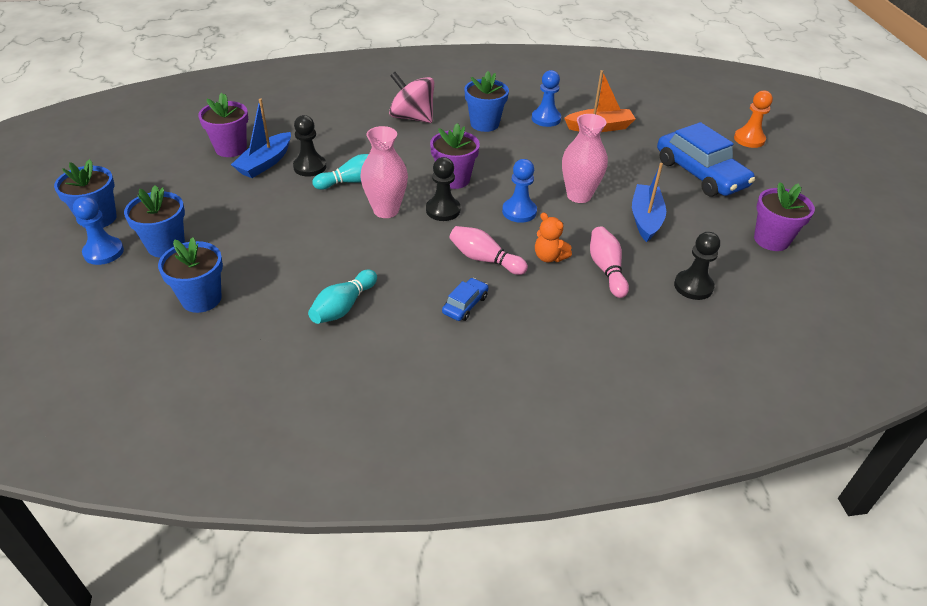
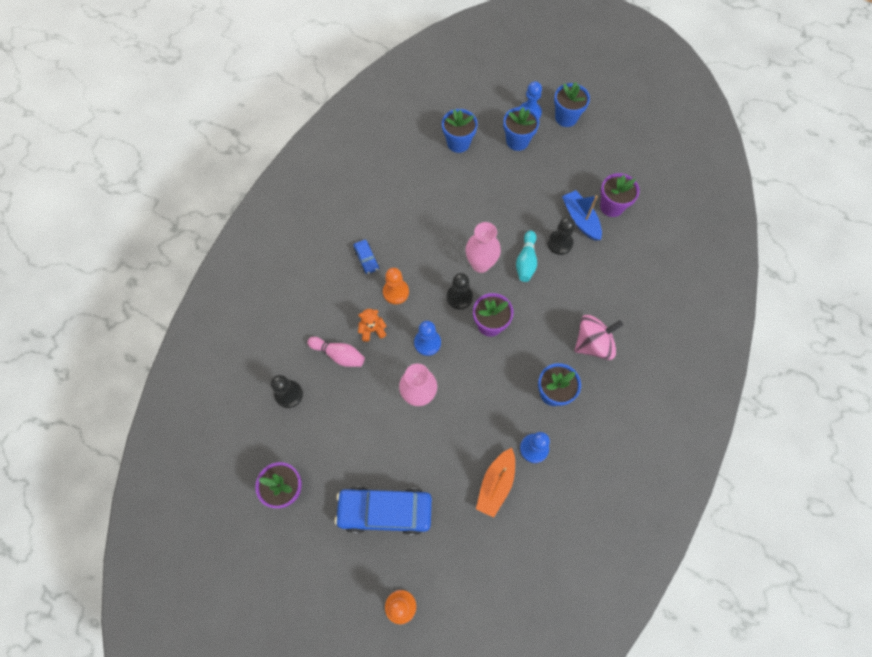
camera: 125 degrees right, 25 degrees up
(343, 307) = (407, 201): turquoise bowling pin -> none
(485, 259) = (396, 292): pink bowling pin -> orange pawn
(645, 219) = (365, 420): blue boat -> none

